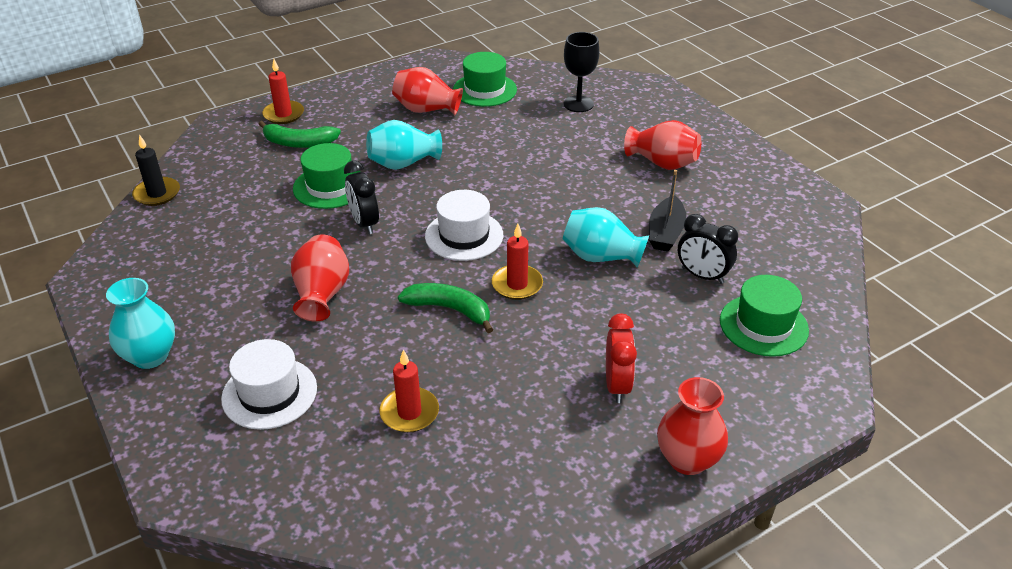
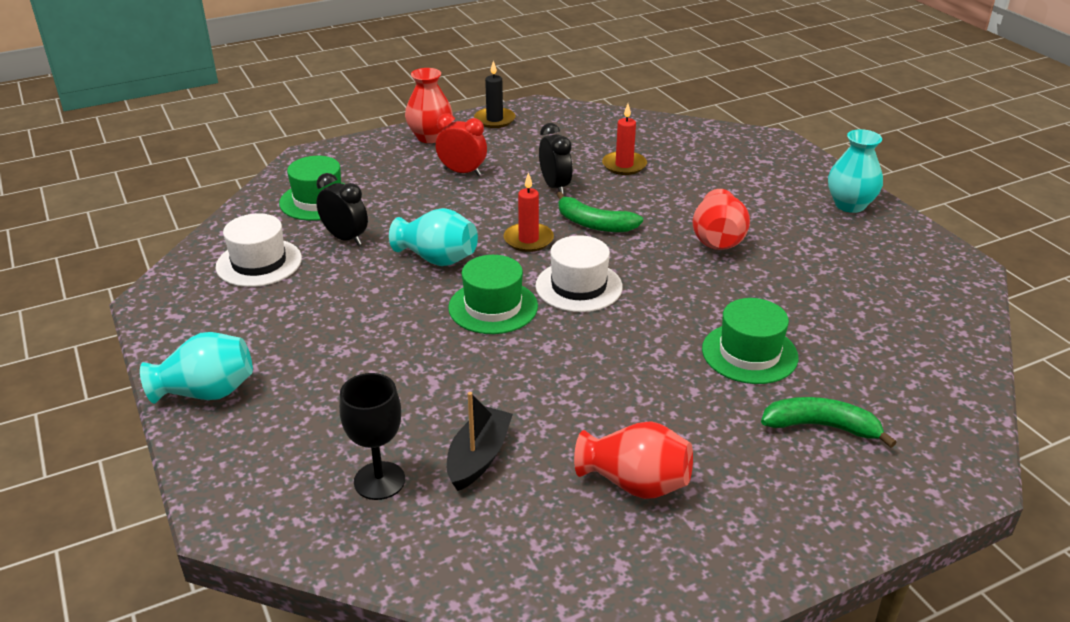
camera: 175 degrees left, 5 degrees down
(157, 194) = (970, 355): black candle -> black candle (494, 120)
(269, 393) = (736, 179): white hat -> white hat (259, 263)
(283, 114) = (873, 488): red candle -> none
(364, 223) = (693, 305): black clock -> black clock (555, 186)
(403, 163) = (659, 382): turquoise vase -> turquoise vase (207, 392)
(484, 90) = (533, 527): green hat -> green hat (493, 307)
(617, 385) = (462, 172): red clock -> red clock turned 105 degrees clockwise
(662, 163) = (308, 363): red vase -> none
(665, 233) = (357, 278): black boat -> black boat (478, 457)

